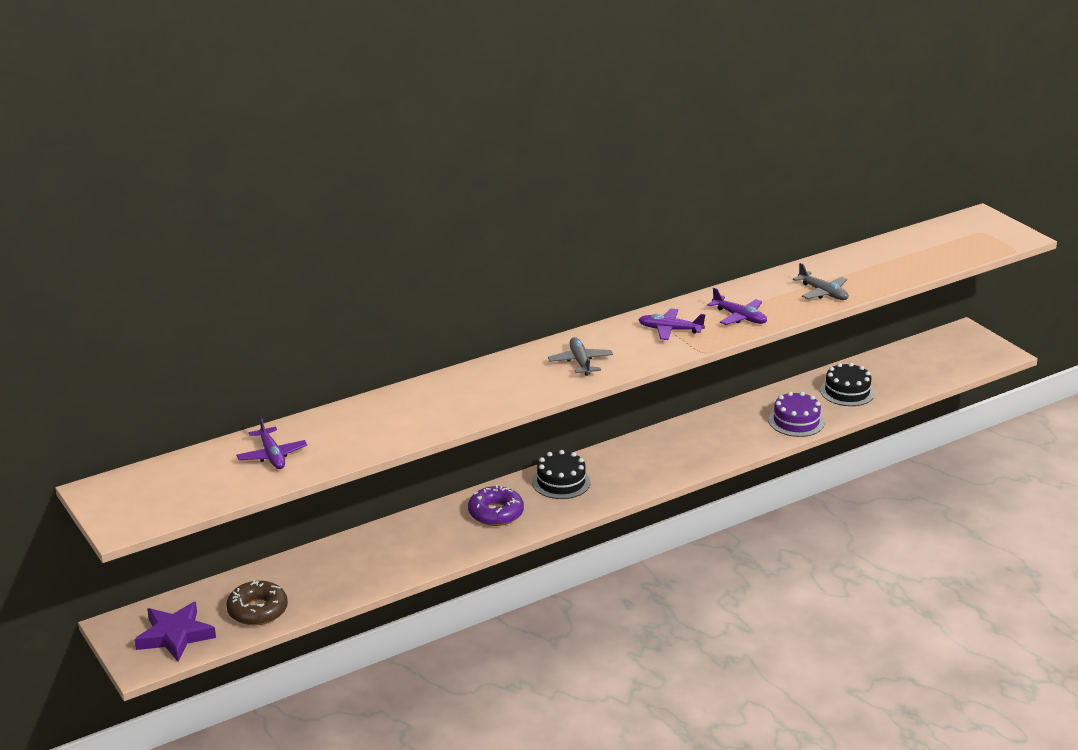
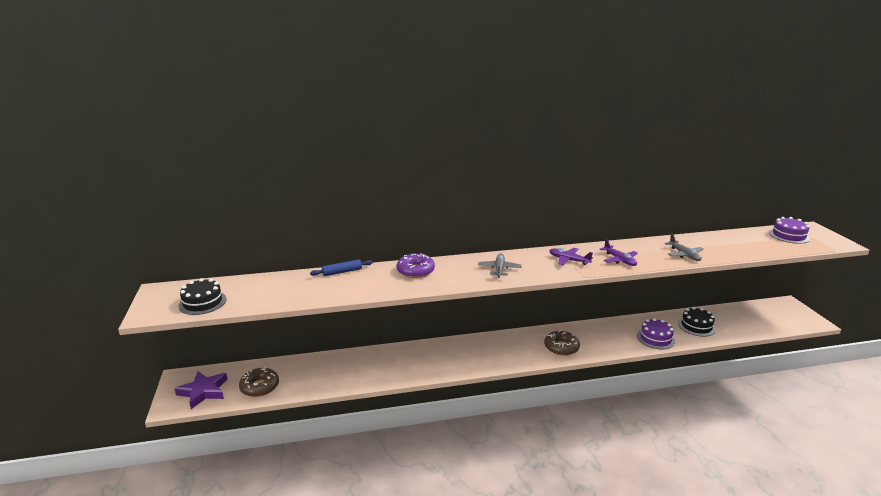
camera: 20 degrees right, 5 degrees down
(272, 455) = (272, 289): purple plane -> none
(353, 409) = (342, 272): none -> blue rolling pin
(496, 513) = (436, 357): purple donut -> purple donut (415, 271)
(561, 482) = (486, 346): black cake -> black cake (202, 302)
(670, 462) = (561, 347): none -> brown donut
(953, 235) = (789, 235): none -> purple cake

